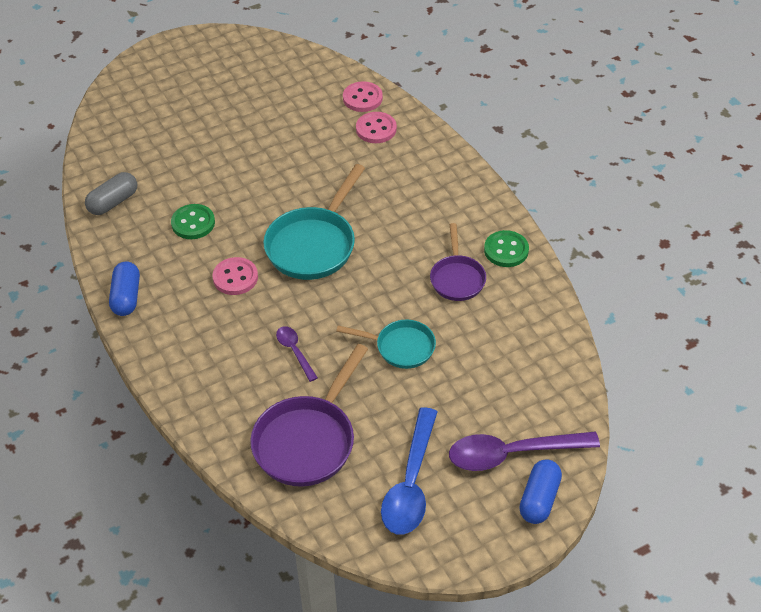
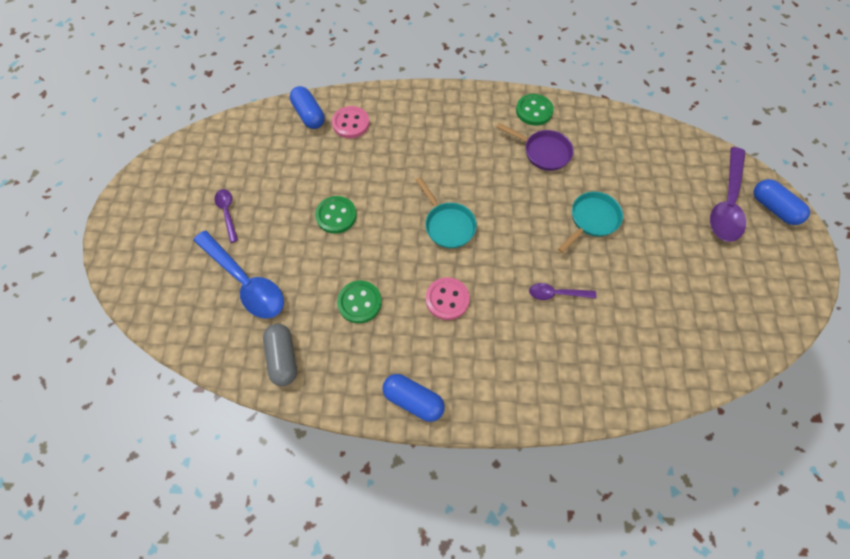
camera: 60 degrees left, 15 degrees up
(221, 103) = (227, 213): none -> purple spoon
(268, 168) = (336, 216): none -> green button
(308, 440) = (655, 329): purple pan -> none
(314, 244) = (447, 225): turquoise pan -> turquoise pan, size x0.61
(362, 98) = (309, 115): pink button -> blue capsule
(411, 483) = (728, 279): blue spoon -> blue spoon (245, 282)

